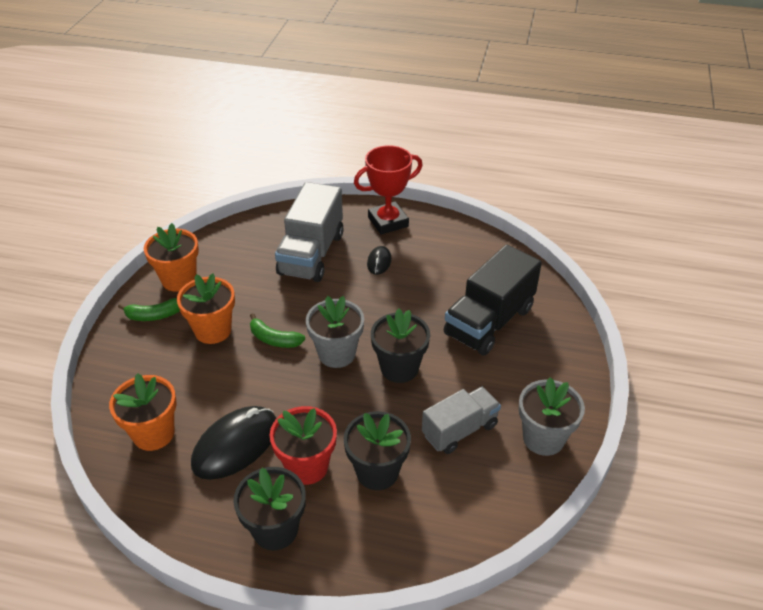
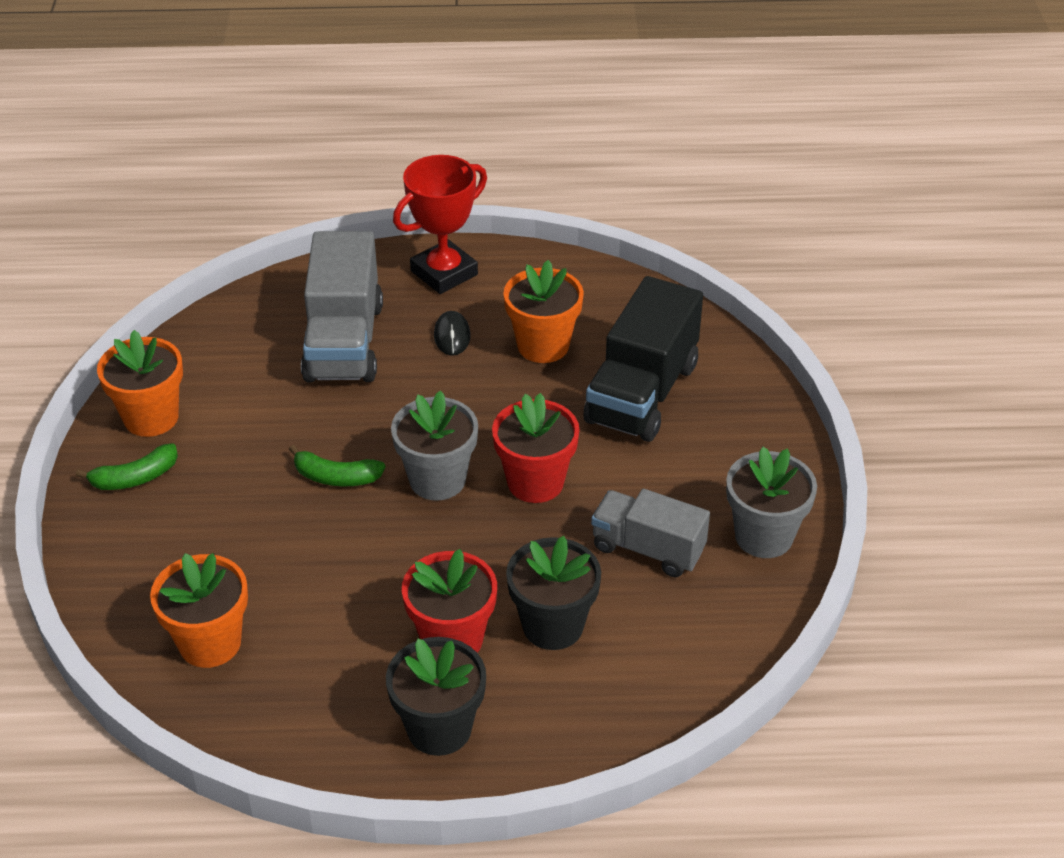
camera: 15 degrees left, 0 degrees up
(213, 330) = (237, 482): orange flower pot -> orange flower pot (543, 345)
(235, 445) = (338, 633): black mouse -> none
(399, 368) = (535, 482): black flower pot -> red flower pot
(460, 430) = (648, 548): grey truck -> grey truck turned 105 degrees counterclockwise

